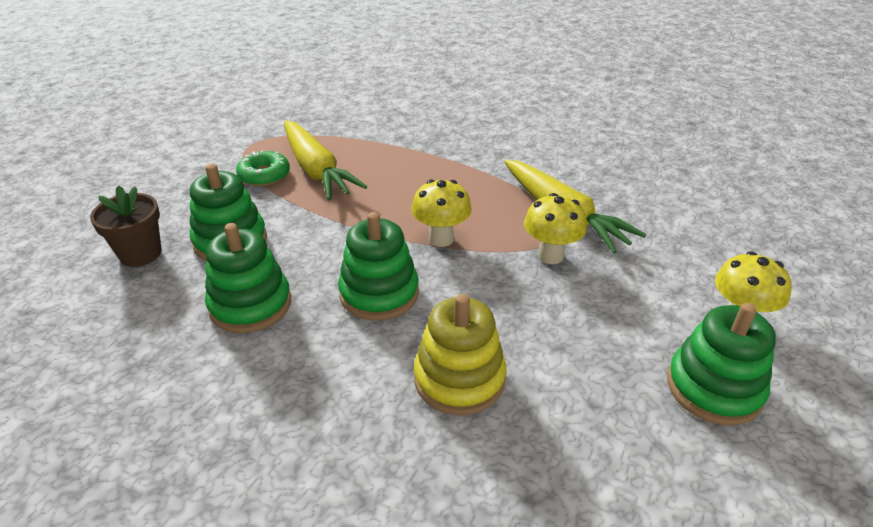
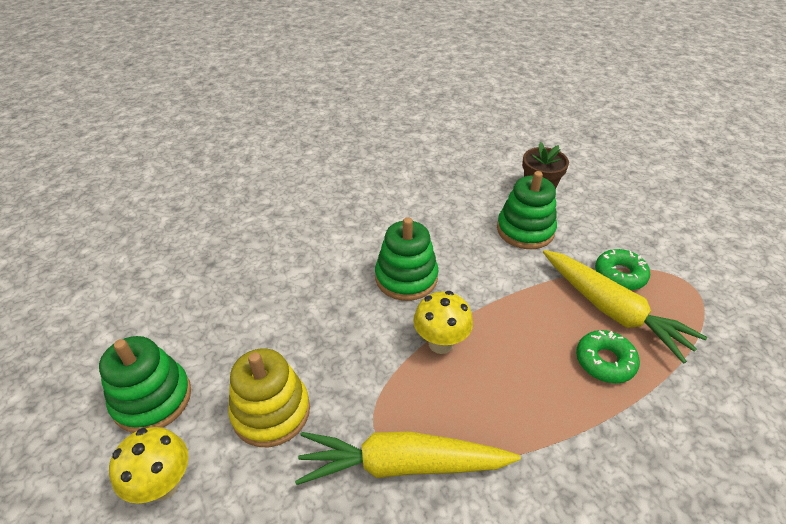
camera: 125 degrees right, 5 degrees up
(250, 305) = (446, 220): green stacking toy -> none
(316, 170) = (612, 311): yellow carrot -> yellow carrot turned 135 degrees counterclockwise
(376, 163) = (605, 361): none -> green donut
(459, 379) = (300, 278): yellow stacking toy -> yellow stacking toy (271, 411)
(550, 255) = (357, 406): yellow mushroom -> none

